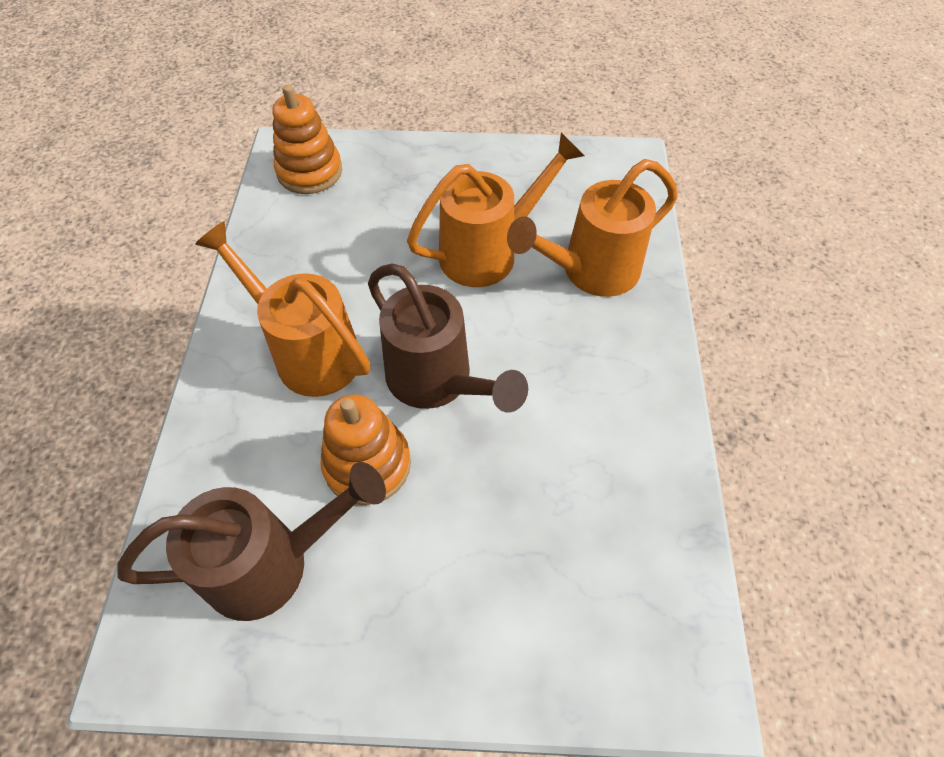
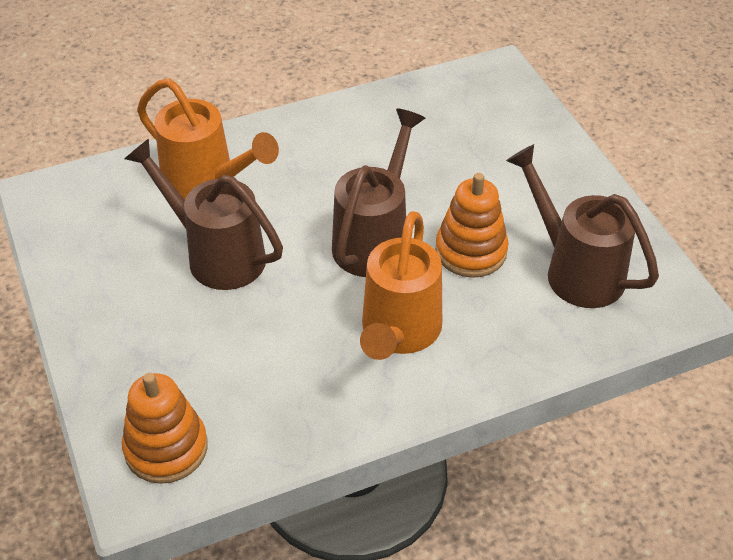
camera: 115 degrees left, 10 degrees down
(488, 252) = (217, 255): orange watering can -> brown watering can

